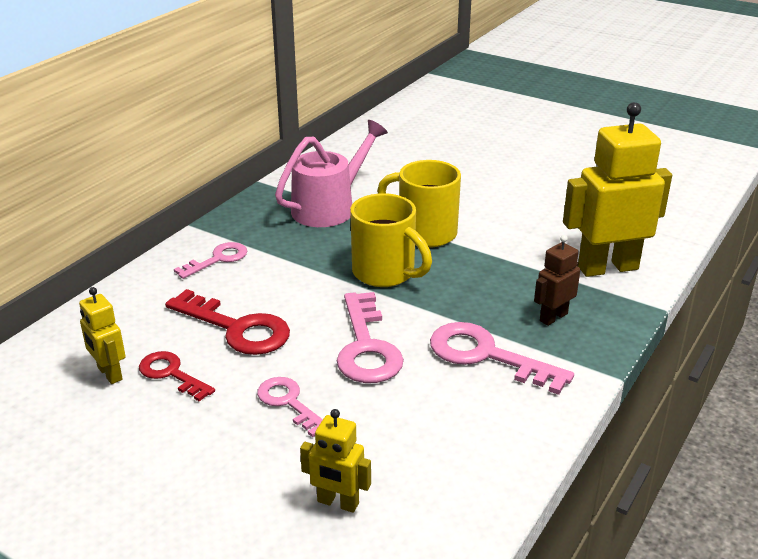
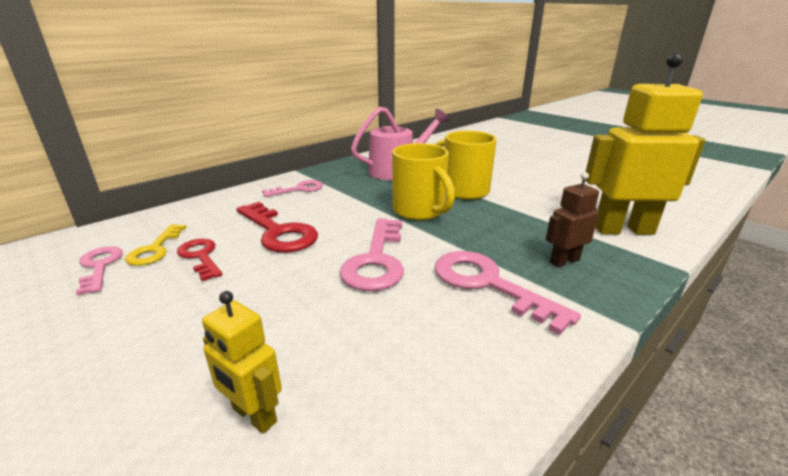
camera: 15 degrees right, 5 degrees down
(109, 374) = (155, 249): yellow robot -> yellow key
(289, 403) = (278, 295): pink key -> pink key (100, 266)

